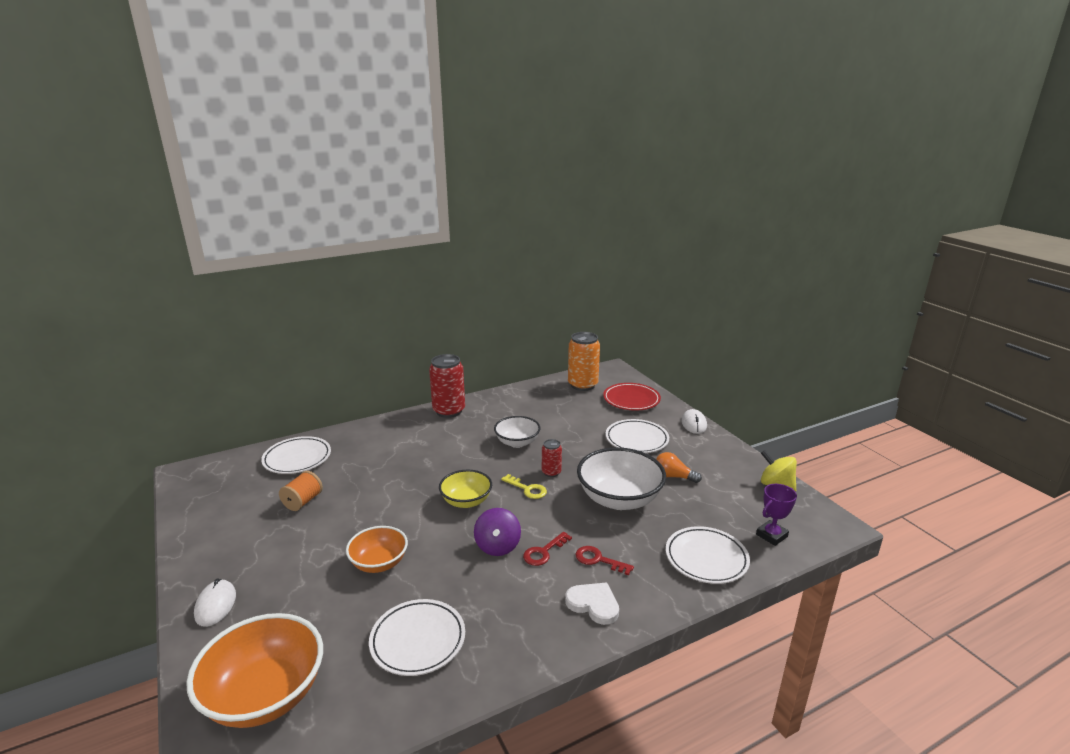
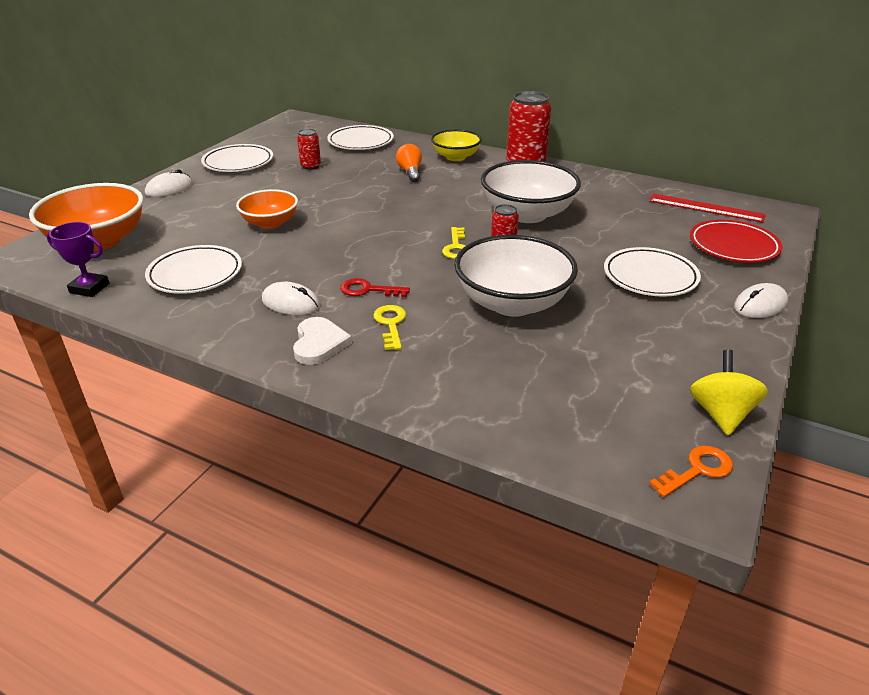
camera: 55 degrees right, 10 degrees up
(303, 501) = (310, 166): orange spool -> red can
(466, 501) = (396, 226): yellow bowl -> yellow bowl (456, 157)
(497, 546) = (349, 264): purple spinning top -> none
(517, 442) = (527, 214): white bowl -> white bowl, size x1.65
(523, 598) = (290, 303): none -> white mouse
(582, 385) = (706, 208): orange can -> red ruler
(598, 560) = (390, 324): red key -> yellow key
(673, 476) = (611, 325): orange light bulb -> orange light bulb (410, 172)
(706, 558) = (476, 395): white plate -> white plate (238, 162)
(771, 535) = (590, 438): purple trophy -> purple trophy (89, 288)
(814, 515) = (697, 470): none -> orange key

